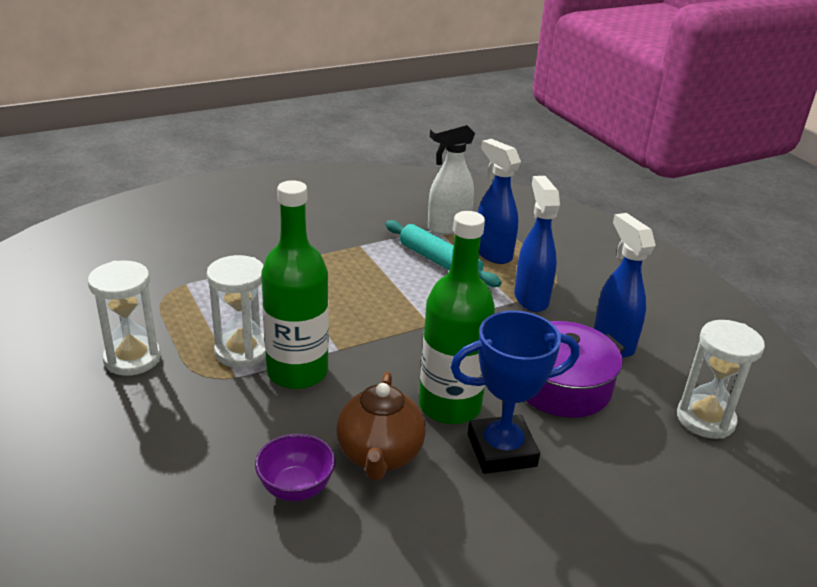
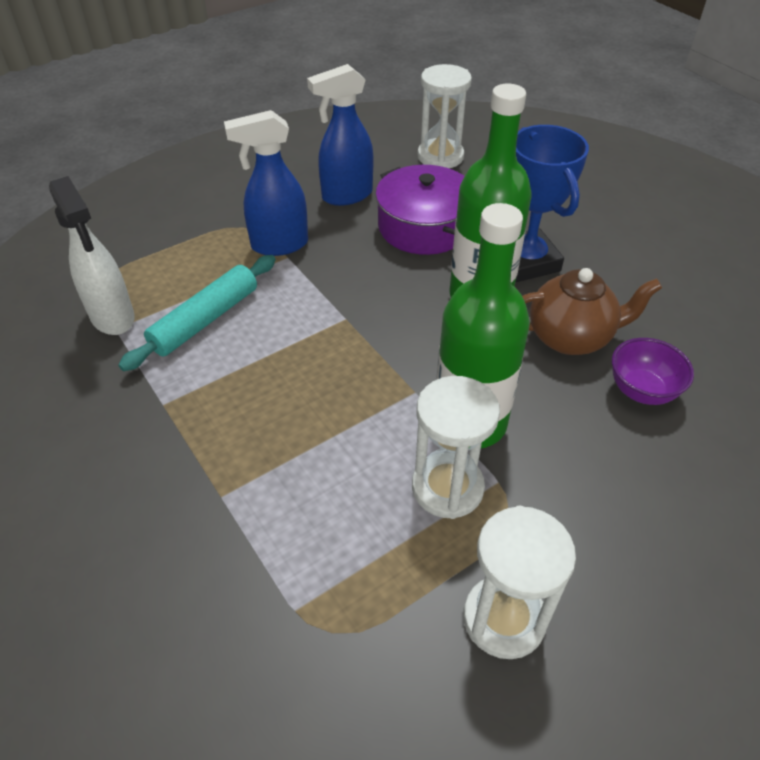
camera: 95 degrees left, 15 degrees up
(492, 253) = (181, 275): blue spray bottle -> none

